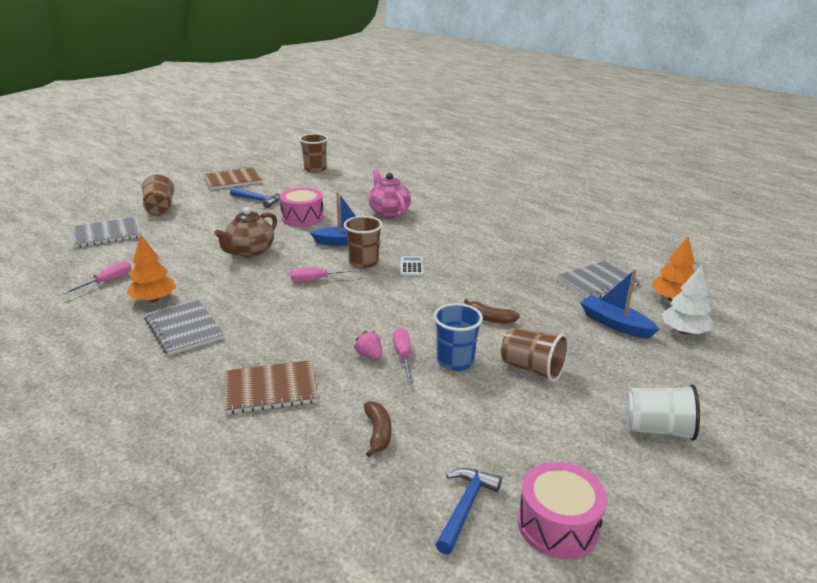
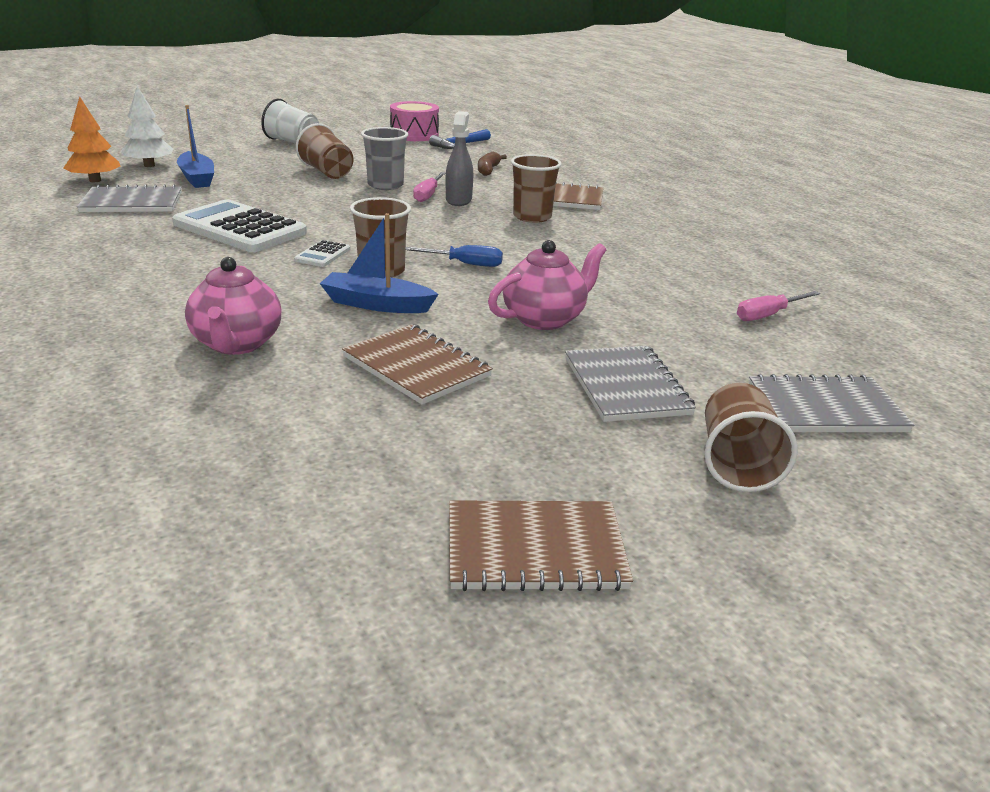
camera: 160 degrees left, 0 degrees up
(153, 299) = (689, 281): orange tree -> none
(184, 329) = (644, 248): grey notebook -> grey notebook (626, 386)
(250, 251) = (545, 319): brown teapot -> pink teapot
(258, 200) = (489, 439): blue hammer -> none
(302, 218) = (416, 367): pink drum -> brown notebook
(315, 169) = (245, 549): brown cup -> brown cup (532, 217)
(317, 280) = (464, 264): pink screwdriver -> blue screwdriver
(369, 355) = (459, 200): pink strawberry -> grey spray bottle
(455, 361) = (385, 185): blue cup -> grey cup
(489, 318) = (308, 200): brown banana -> none
(491, 276) = (239, 228): none -> white calculator

